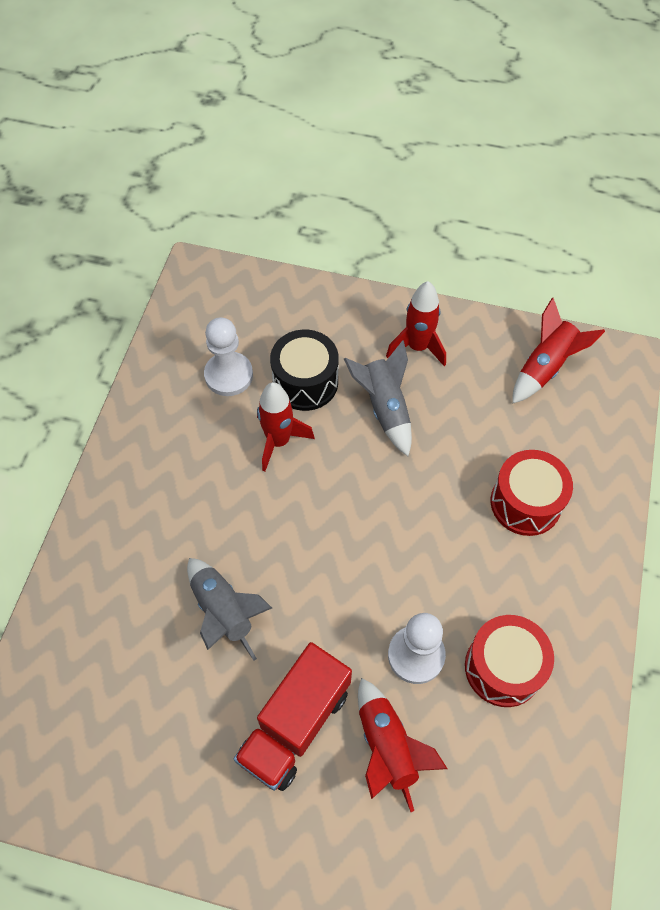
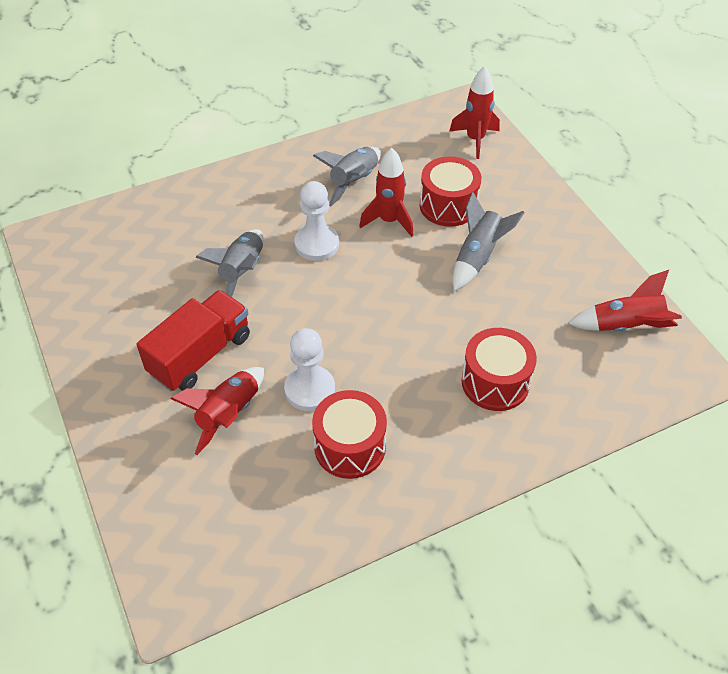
camera: 50 degrees right, 10 degrees down
(202, 432) = (353, 181): none -> grey rocket
(229, 375) = (408, 167): white pawn -> white pawn (317, 244)
(295, 724) = (200, 355): red truck -> red truck turned 135 degrees clockwise
(305, 382) = (448, 205): black drum -> red drum
(417, 347) = (548, 244): red rocket -> red rocket (475, 139)

